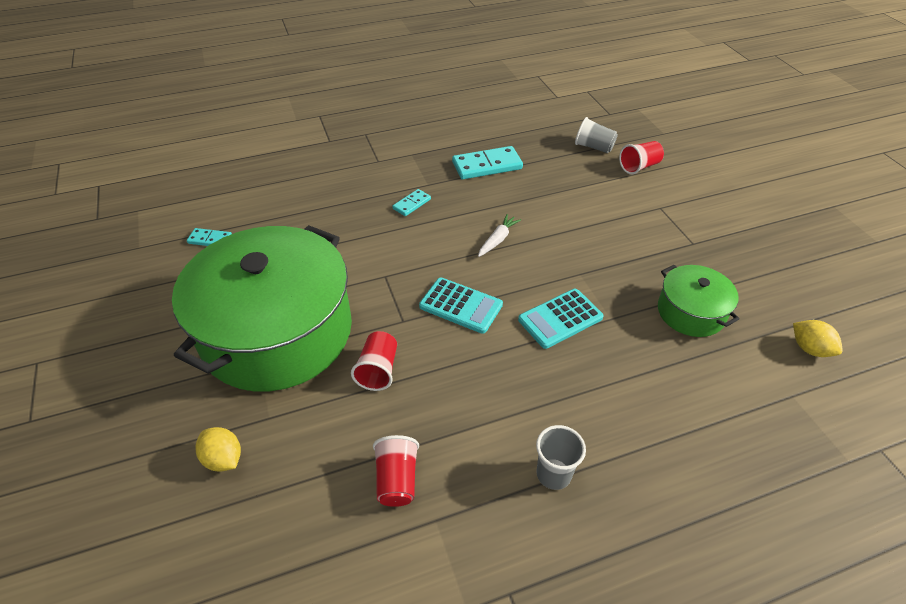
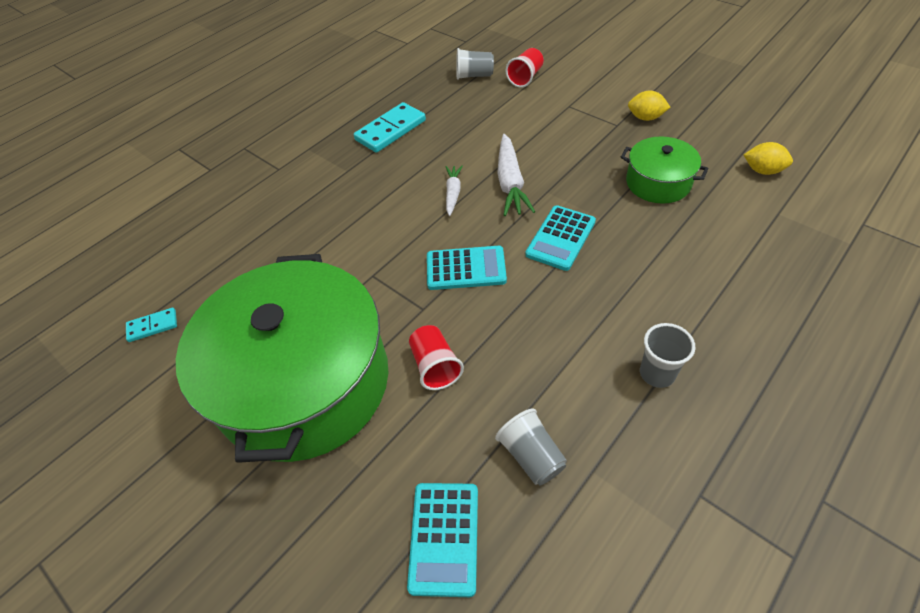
camera: 25 degrees left, 5 degrees up
(223, 459) = (347, 536): yellow lemon -> yellow lemon (645, 118)
(286, 501) = (444, 538): none -> turquoise calculator
(397, 480) = (531, 456): red cup -> grey cup
(411, 204) = (345, 196): turquoise domino -> none
(553, 252) = (510, 182): none -> white carrot

